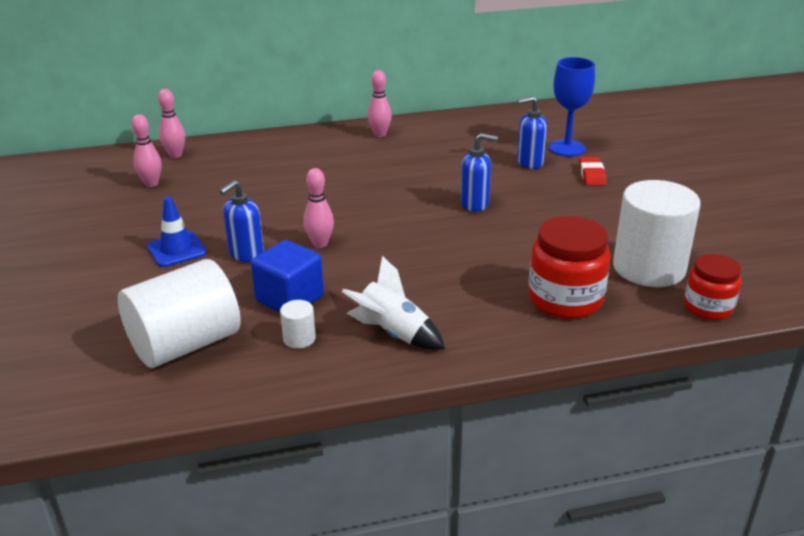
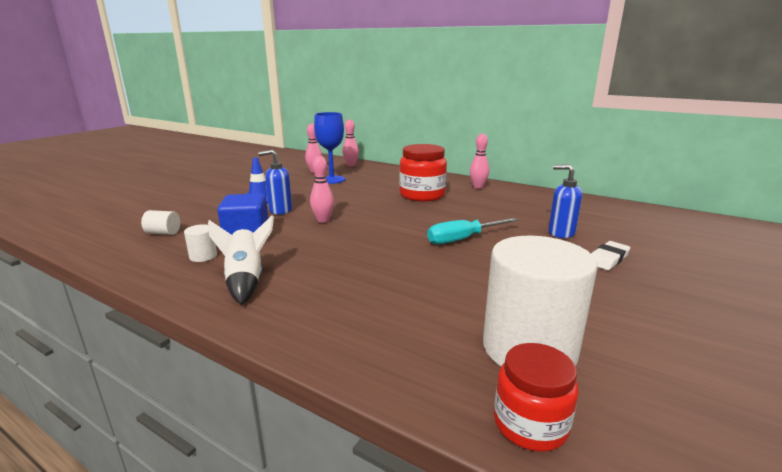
camera: 45 degrees right, 10 degrees down
(185, 344) = (163, 233): white cylinder -> white cylinder, size x0.41
(475, 204) = (462, 239): blue soap dispenser -> turquoise screwdriver
(565, 299) = (397, 327): red jar -> red jar (422, 195)
(567, 148) = (616, 236): blue goblet -> blue goblet (331, 179)
(592, 174) = (608, 259): red eraser -> white eraser

